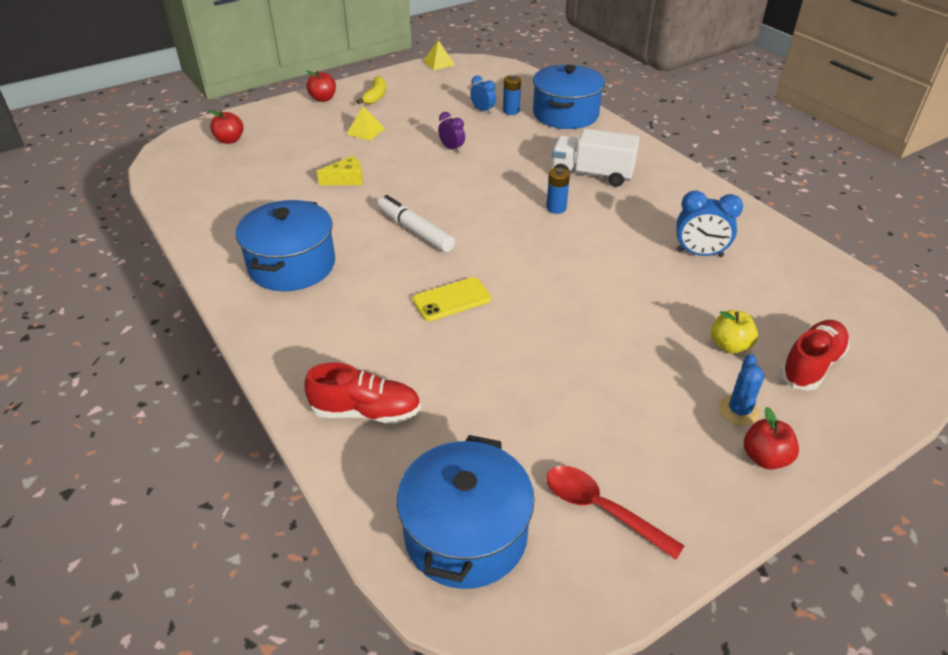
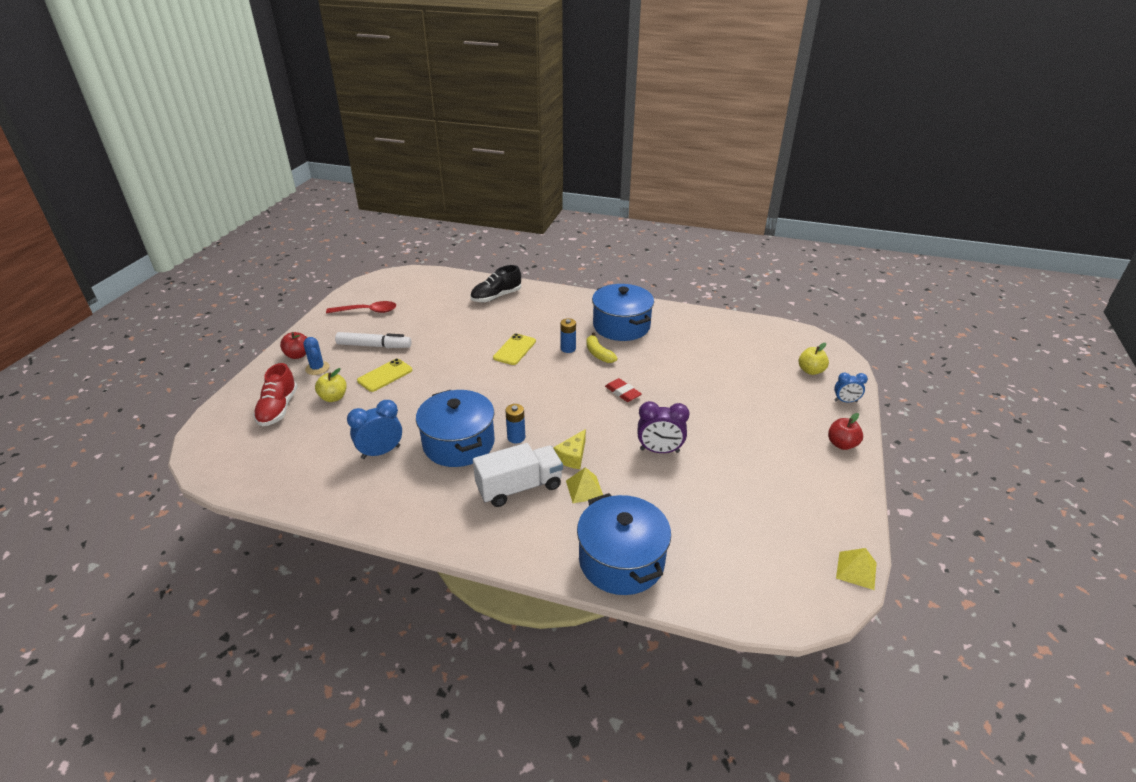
camera: 140 degrees right, 5 degrees down
(230, 140) = (810, 371): red apple -> yellow apple
(346, 179) = (684, 384): yellow cheese -> yellow cheese (572, 456)
(365, 131) = (748, 430): yellow pyramid -> yellow pyramid (584, 489)
(366, 411) = (496, 297): red shoe -> black shoe
(375, 96) = (812, 473): yellow banana -> yellow banana (598, 354)
(410, 198) = (623, 392): none -> red eraser
(415, 230) = (587, 374): white marker -> white marker (374, 346)
(452, 148) = (659, 450): purple clock -> purple clock, size x1.60
(465, 534) = (416, 286): blue pot -> blue pot (459, 443)
(483, 110) = (701, 514): blue clock -> blue clock (845, 401)
(511, 111) = (676, 531): blue battery -> blue battery (568, 348)
(645, 346) = (385, 375): none -> yellow phone

